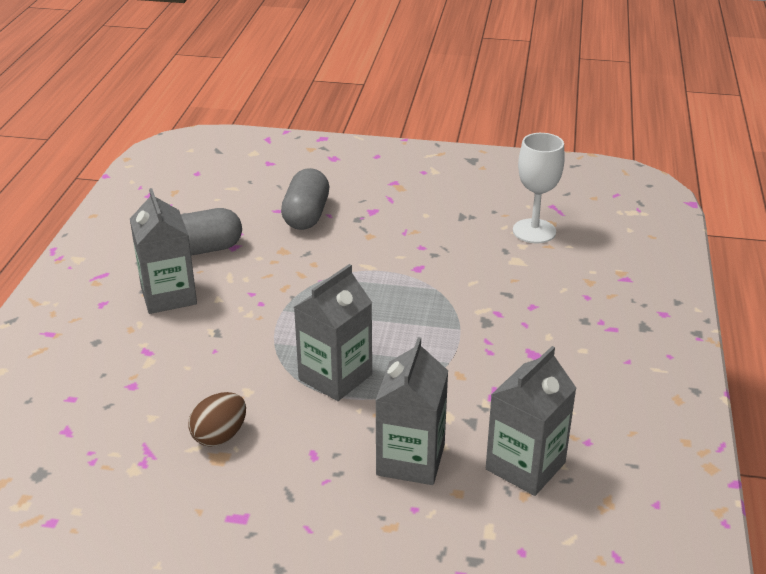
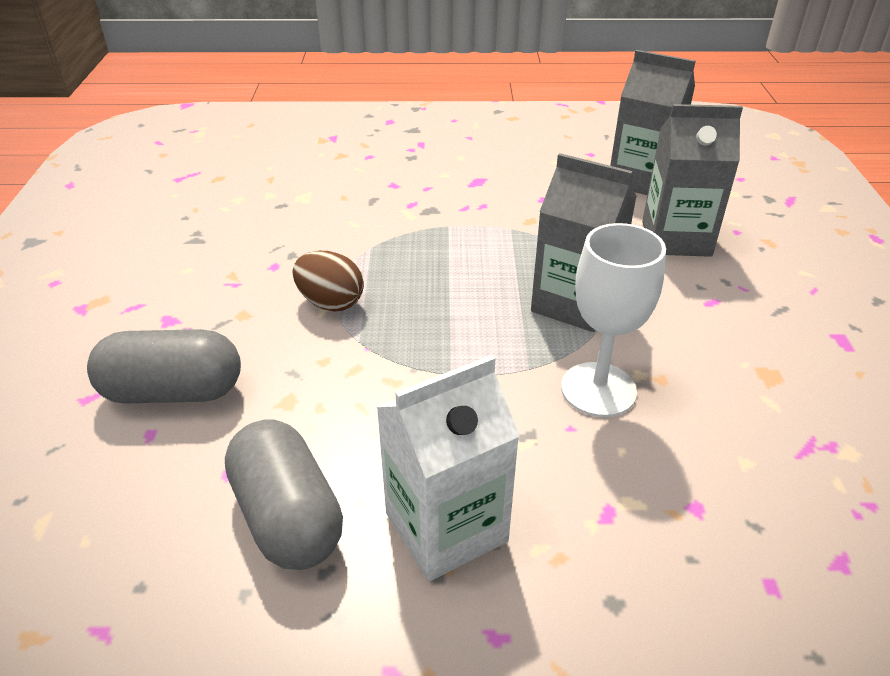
camera: 100 degrees left, 5 degrees up
(168, 296) = (446, 527): grey carton -> white carton
(220, 436) = (735, 382): brown egg -> brown egg (330, 303)
(534, 231) = (237, 188): white goblet -> white goblet (598, 389)

